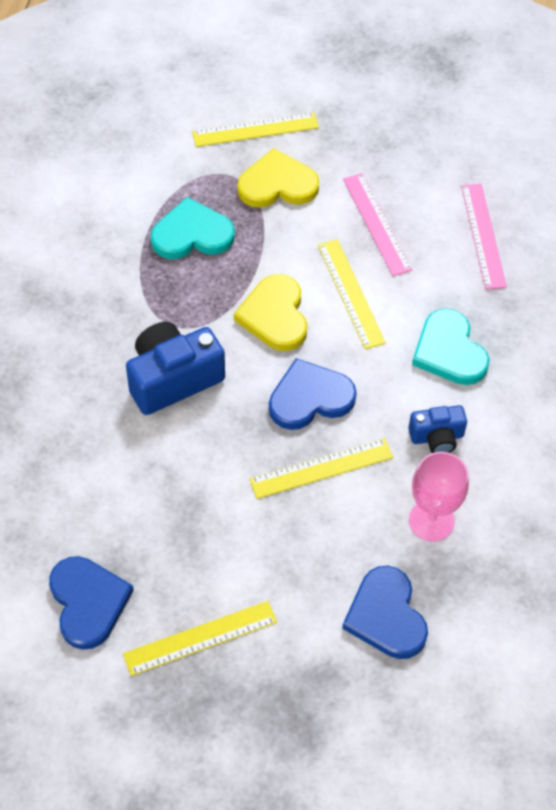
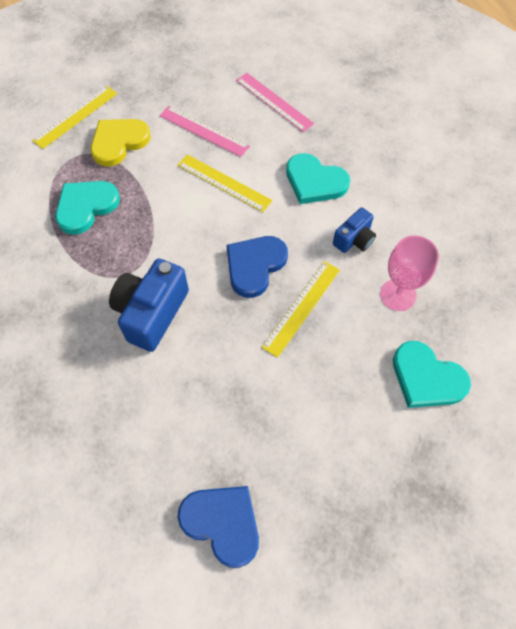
camera: 35 degrees left, 5 degrees up
(200, 637) = (323, 487): yellow ruler -> none
(274, 316) = (186, 226): yellow heart -> none
(386, 616) = (426, 378): blue heart -> turquoise heart

